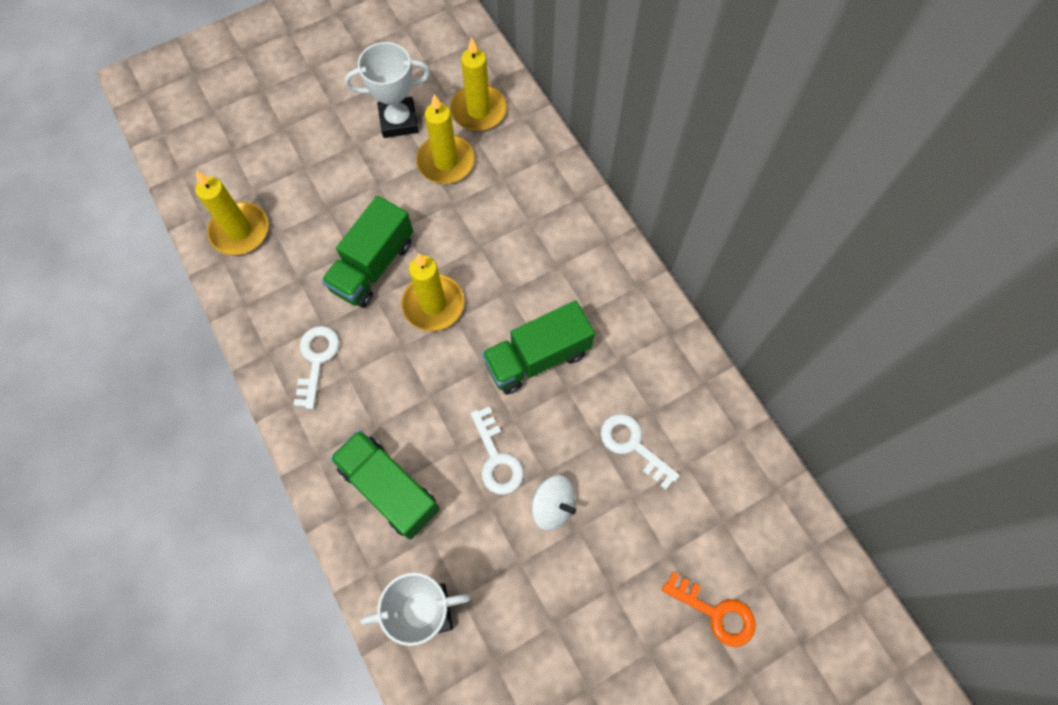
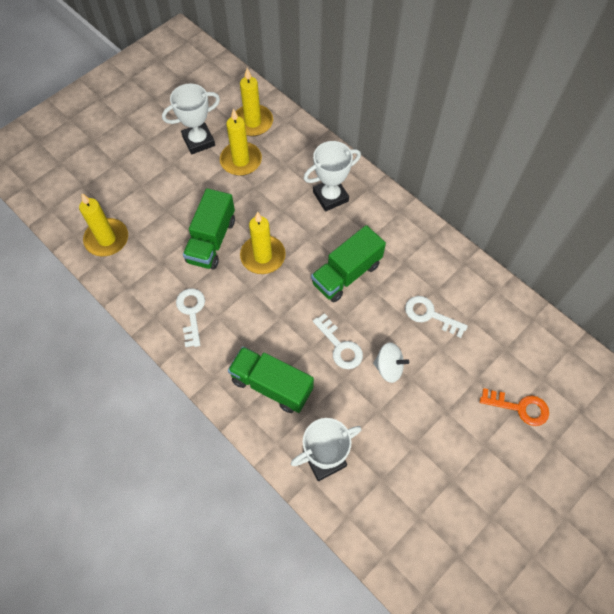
camera: 15 degrees left, 5 degrees down
(550, 241) = (330, 196): none -> white trophy

